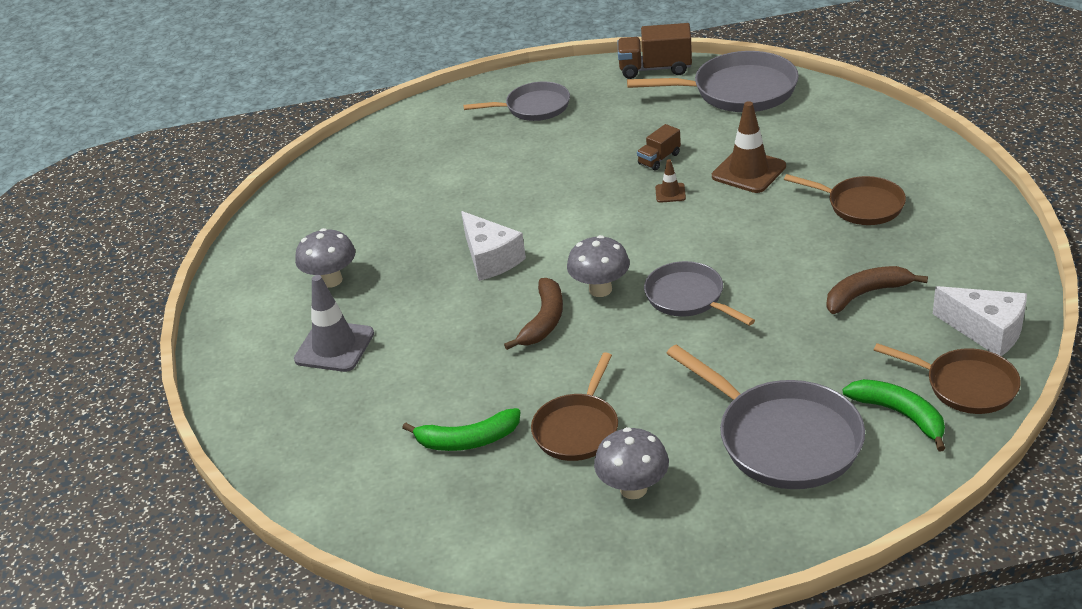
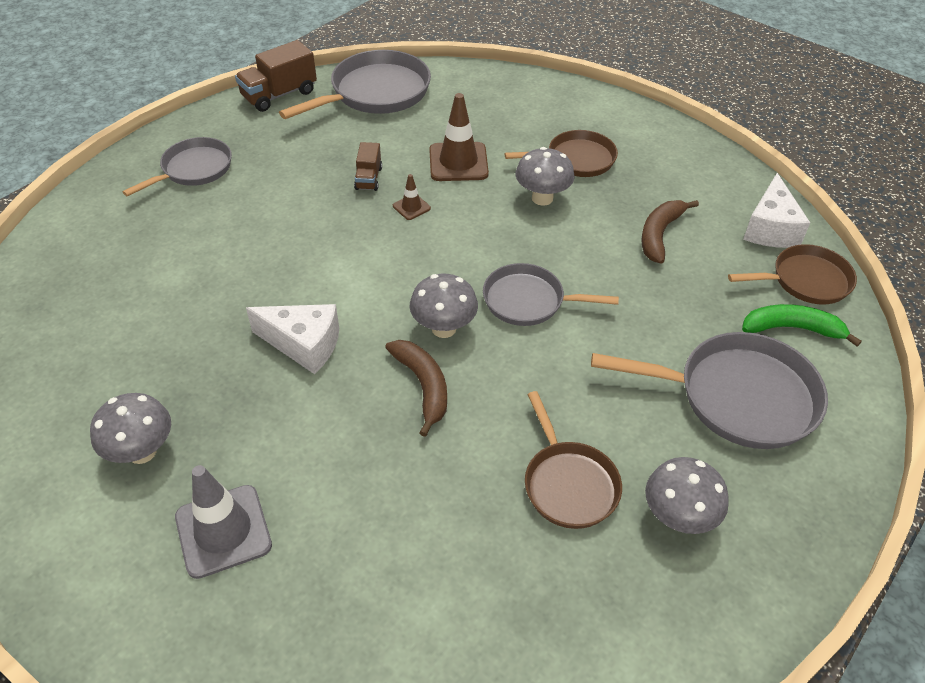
camera: 45 degrees left, 10 degrees up
(467, 440) = (478, 559): green banana -> none
(790, 226) = (542, 198): none -> grey mushroom
(986, 331) = (770, 228): white cheese -> white cheese turned 105 degrees clockwise

